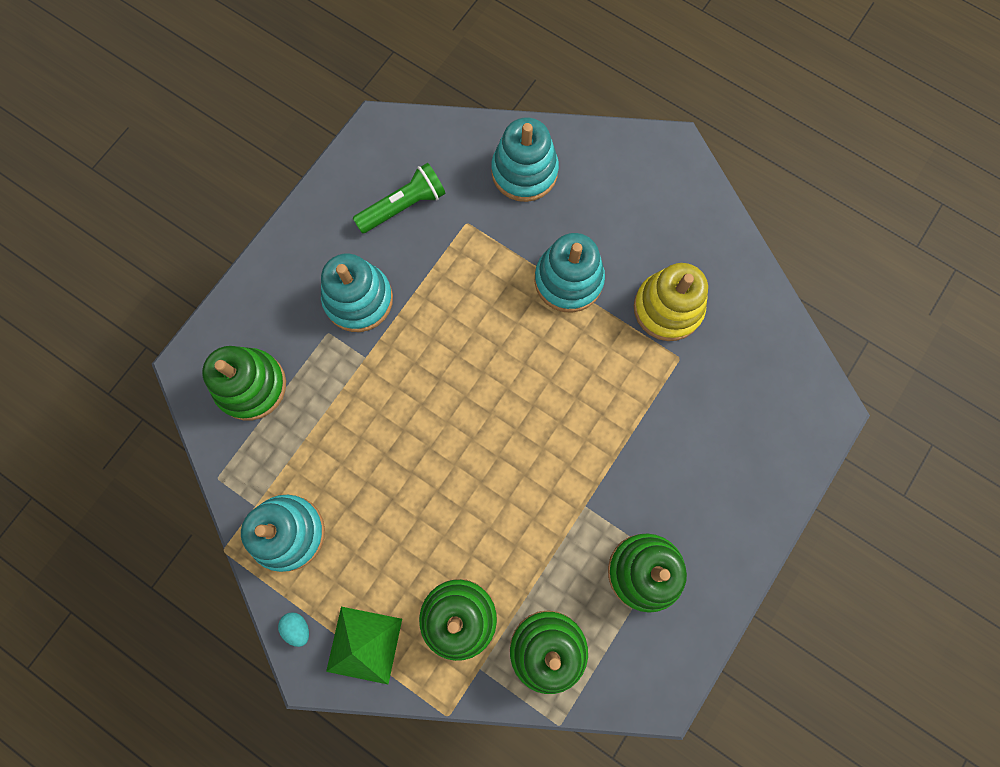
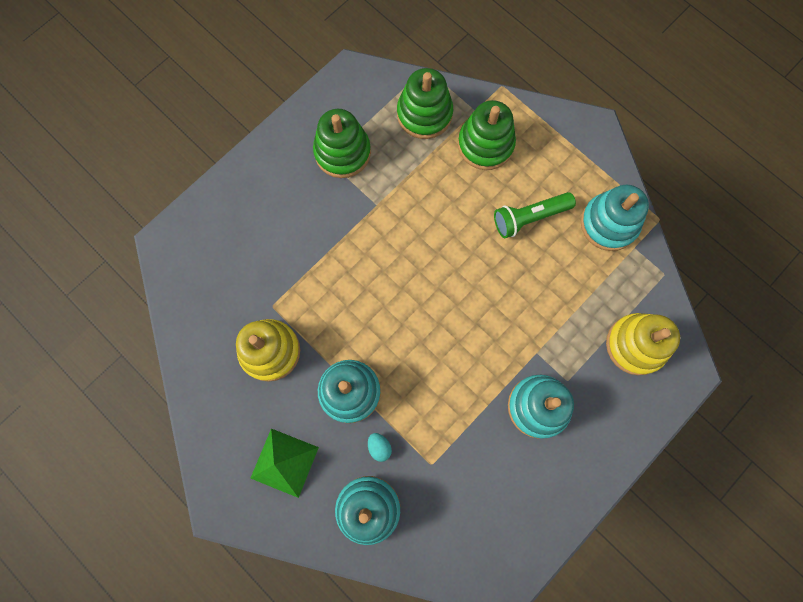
camera: 170 degrees left, 0 degrees up
(251, 385) = (635, 345): green stacking toy -> yellow stacking toy
(297, 628) = (604, 157): turquoise egg -> turquoise egg (379, 447)
(364, 645) = (556, 138): green pyramid -> green pyramid (284, 462)
(403, 206) = (488, 493): green flashlight -> green flashlight (529, 218)

